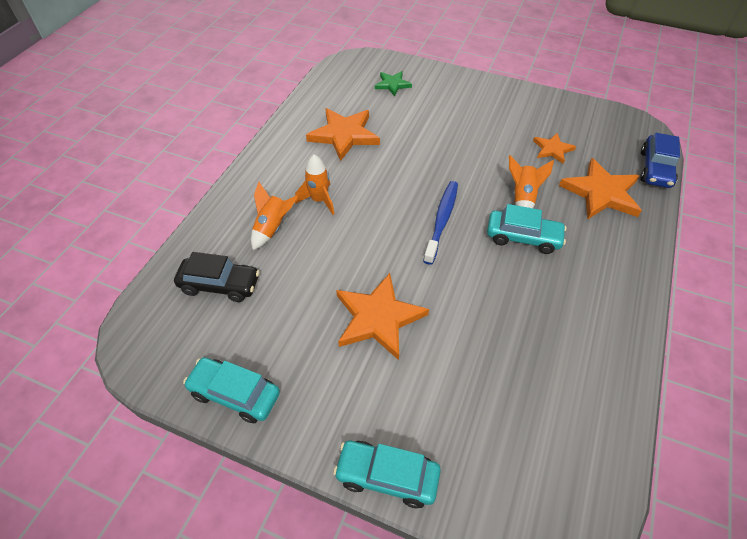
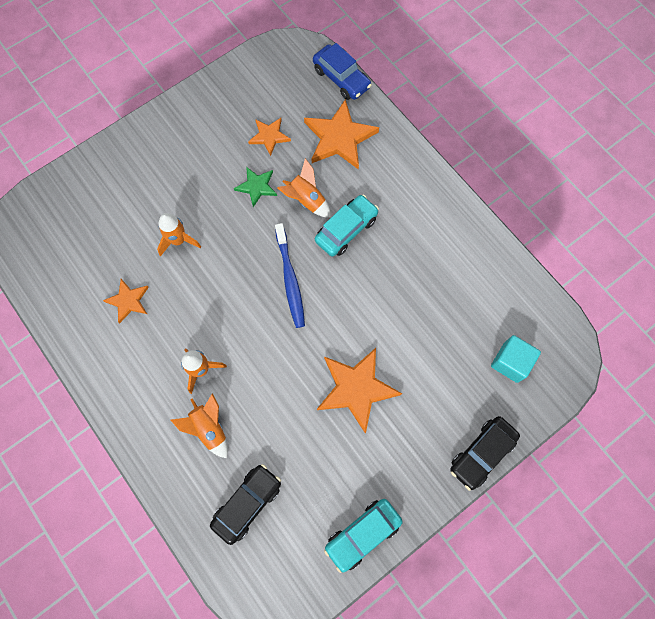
camera: 60 degrees left, 20 degrees up
(344, 135) = (128, 301): orange star -> orange star, size x0.56
(387, 476) = (482, 453): turquoise car -> black car
(392, 84) = (84, 212): green star -> green star (257, 187)
(415, 139) = (178, 240): none -> orange rocket
(442, 220) = (290, 280): blue toothbrush -> blue toothbrush turned 150 degrees counterclockwise
(513, 456) = (510, 362): none -> turquoise cube

